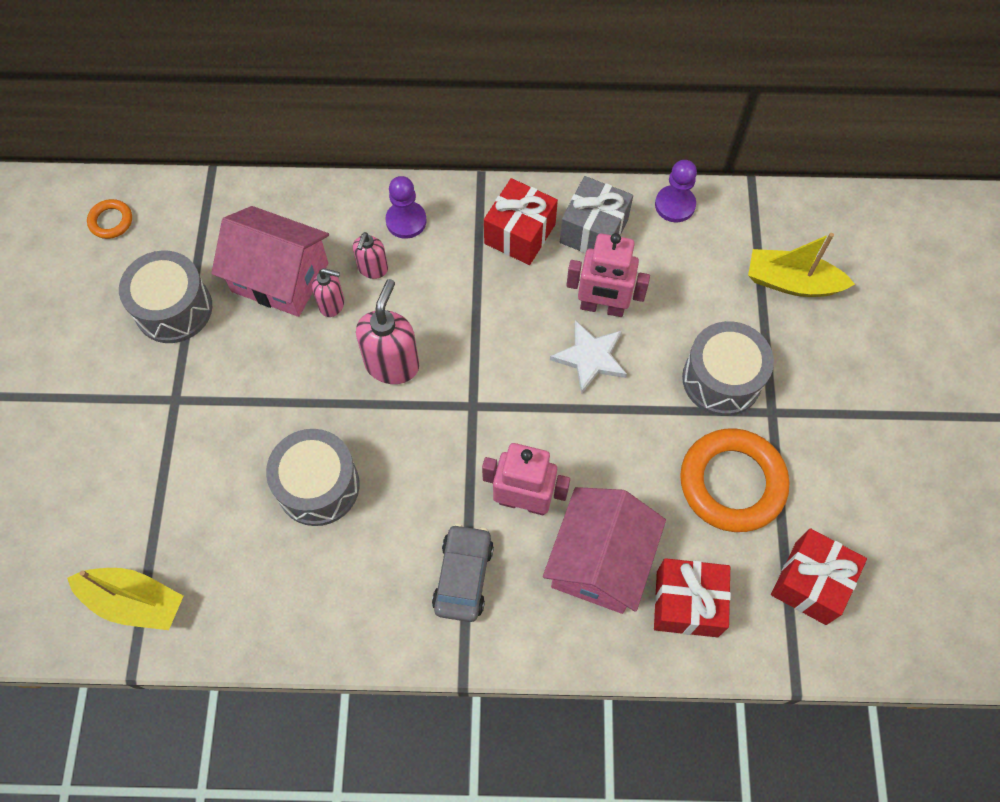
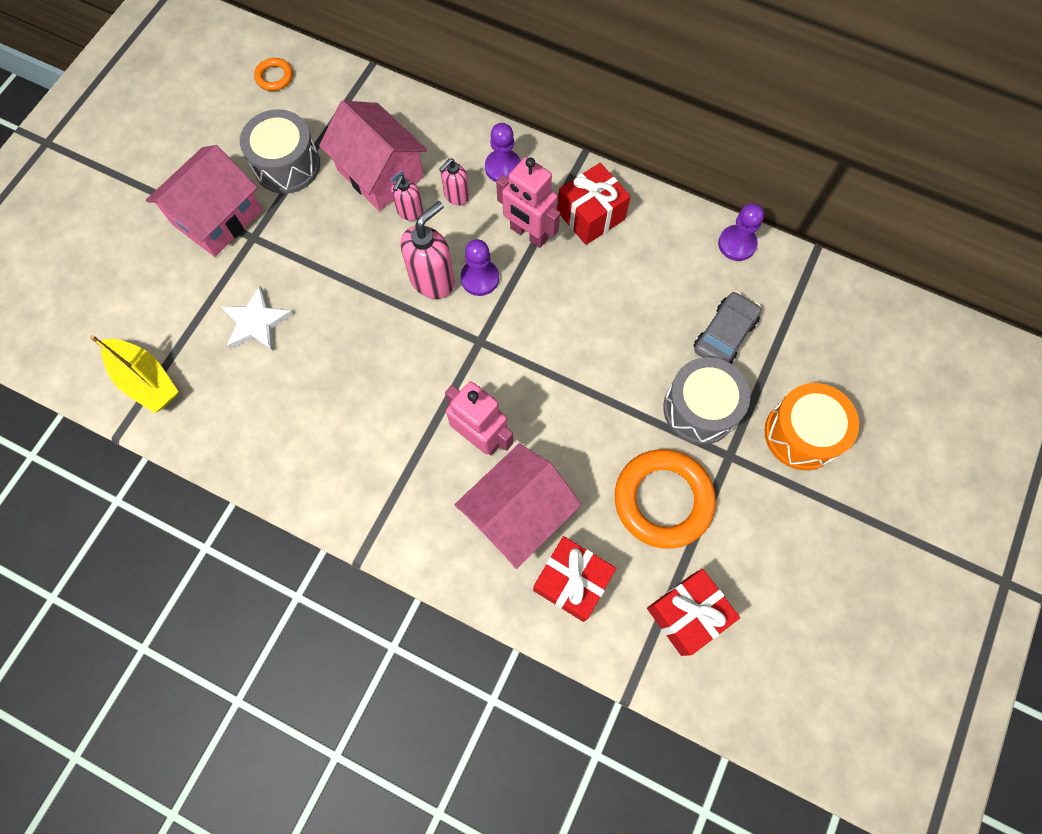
camera: 25 degrees right, 5 degrees up
(124, 395) = (218, 217): none -> pink house
(318, 486) = (326, 352): grey drum -> none
(332, 304) = (410, 212): pink soap dispenser -> pink soap dispenser turned 75 degrees clockwise
(440, 342) = (480, 278): none -> purple pawn
(463, 576) = (402, 475): grey car -> grey car (724, 335)
(590, 358) = (596, 343): white star -> white star (256, 322)
(594, 231) = (655, 238): grey gift -> none
(602, 307) = (628, 305): pink robot -> pink robot (528, 234)
(792, 282) = (806, 352): yellow boat -> none
(827, 362) = (801, 434): none -> orange drum

